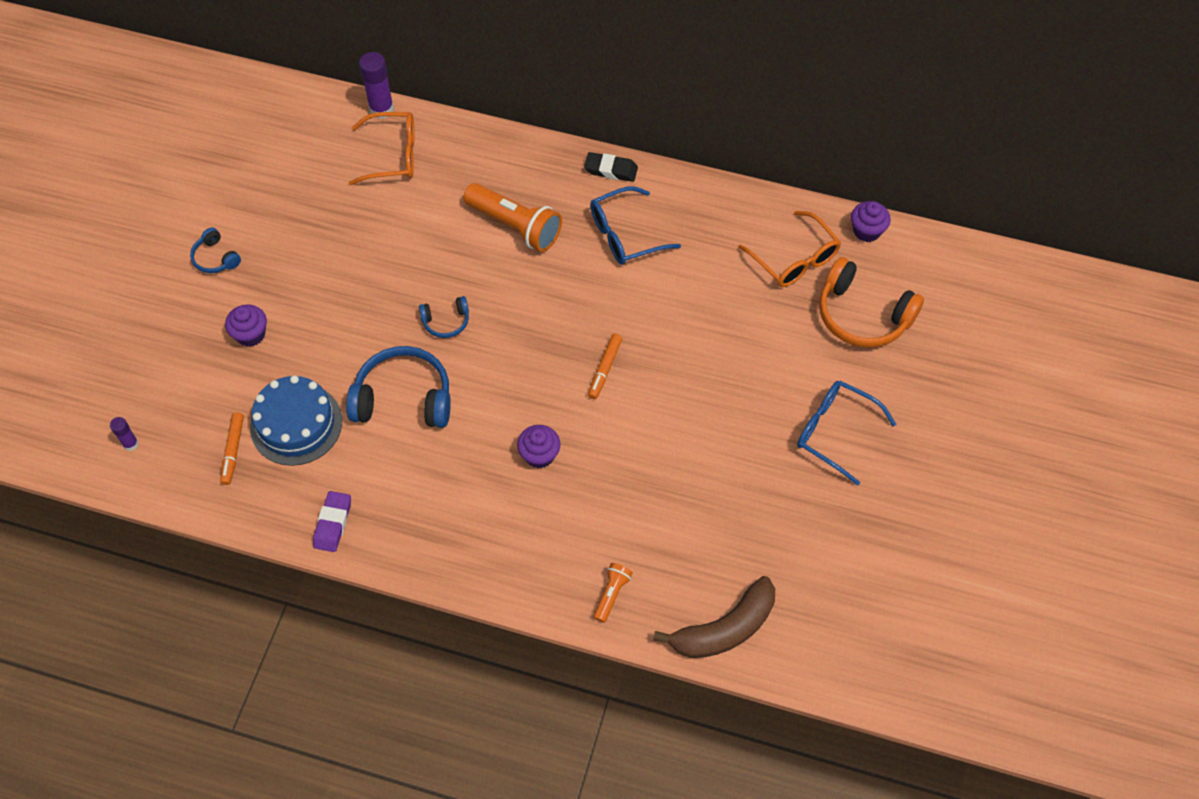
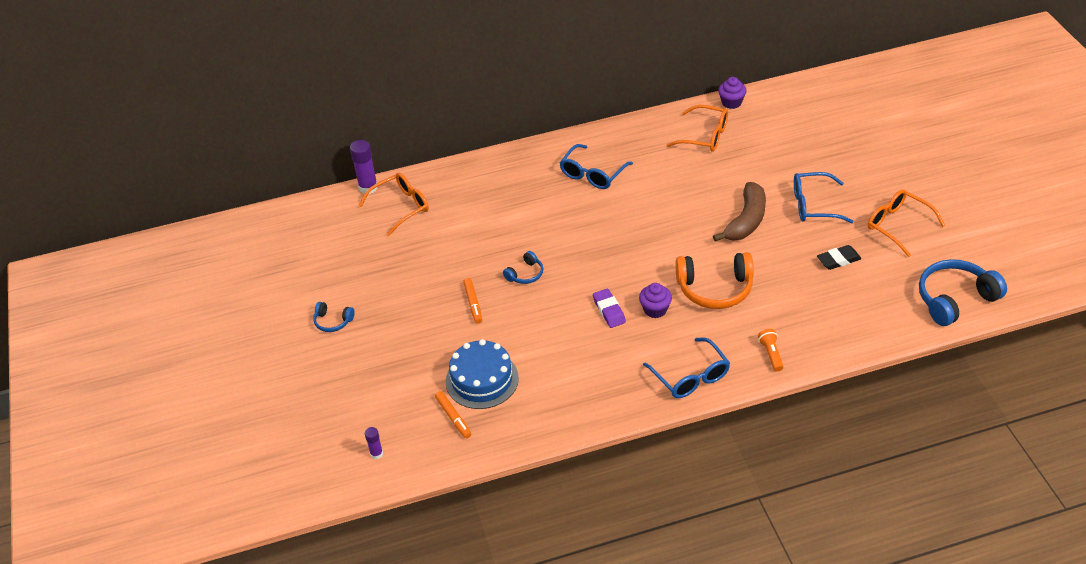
camera: 30 degrees left, 15 degrees down
(251, 334) = (401, 349): purple cupcake -> none
(333, 523) = (561, 418): purple eraser -> purple eraser (609, 311)
(403, 398) = (539, 328): blue headphones -> blue headphones (955, 299)
(503, 564) = (691, 377): none -> blue glasses
(515, 226) = (519, 204): orange flashlight -> none
(605, 369) = (650, 246): orange marker -> orange marker (473, 303)
(611, 170) = (550, 147): black eraser -> black eraser (838, 260)
(724, 628) = (852, 333): brown banana -> brown banana (746, 220)
(862, 315) = (770, 143): orange headphones -> orange headphones (715, 288)
(908, 523) = (898, 225): none -> orange glasses

